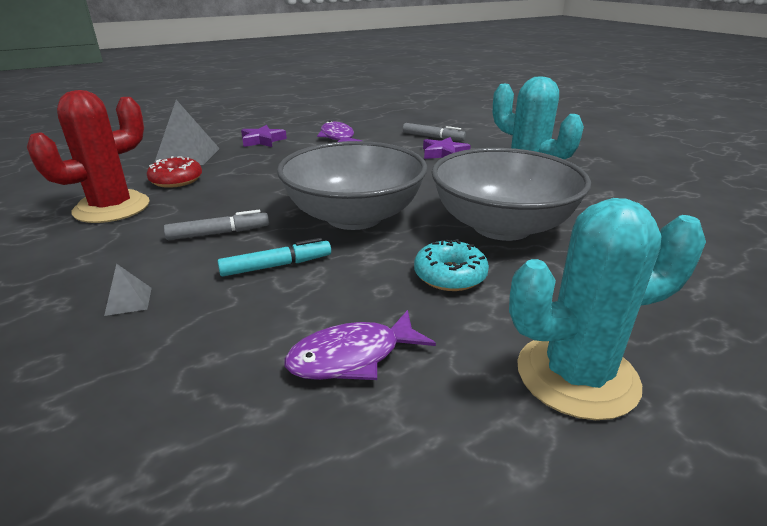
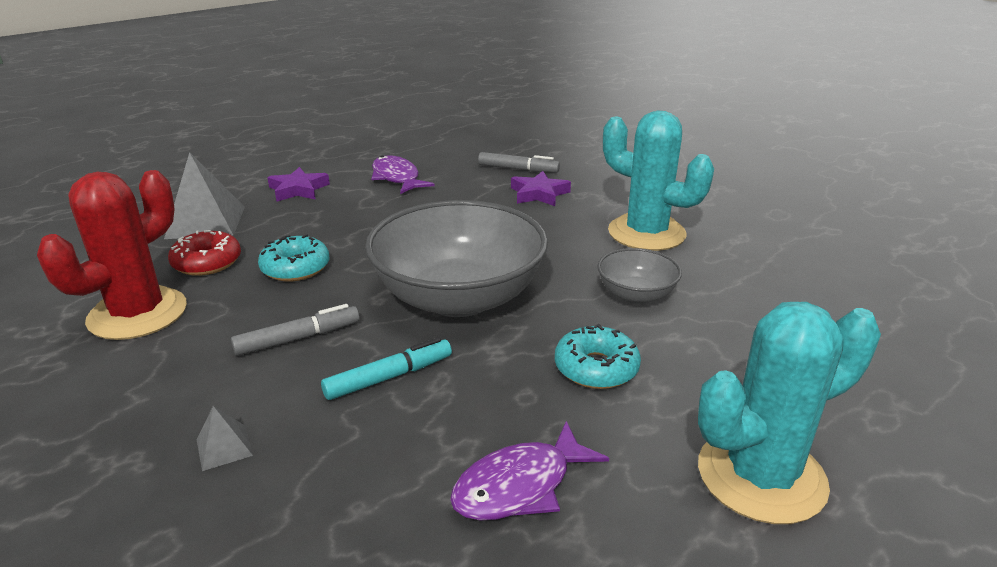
camera: 10 degrees left, 0 degrees up
(238, 188) = (295, 268): none -> turquoise donut
(502, 226) = (636, 295): grey bowl -> grey bowl, size x0.47

